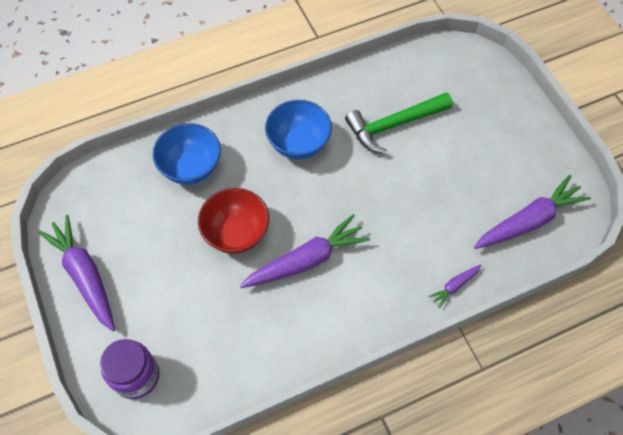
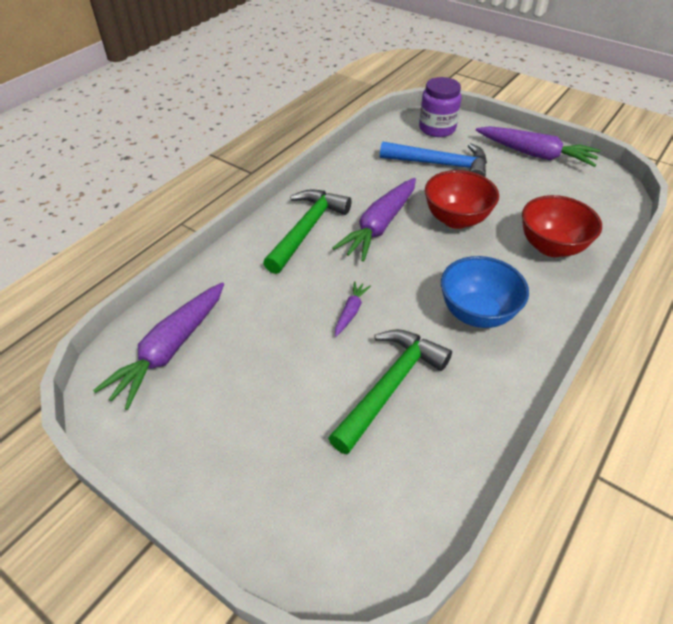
camera: 150 degrees right, 15 degrees down
(187, 312) = (440, 165): none -> blue hammer
(191, 168) = (551, 247): blue bowl -> red bowl
(371, 289) = (307, 230): none -> green hammer
(454, 286) = (231, 260): purple carrot -> purple carrot (351, 312)

